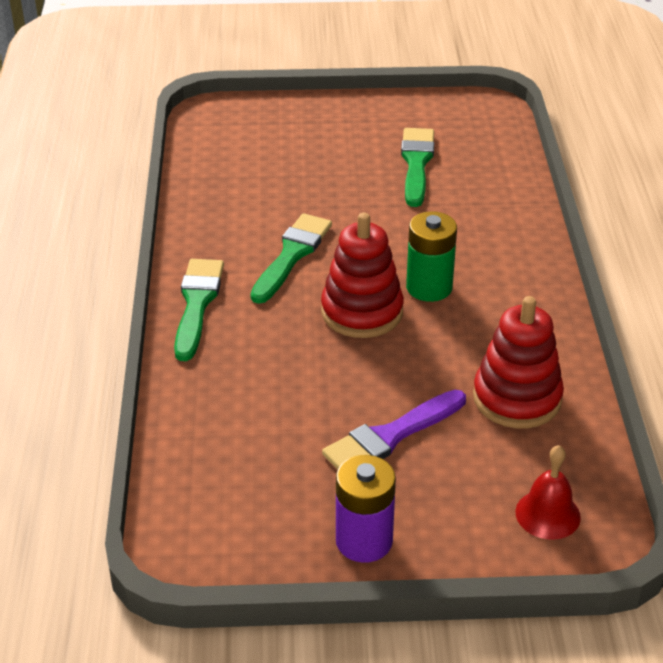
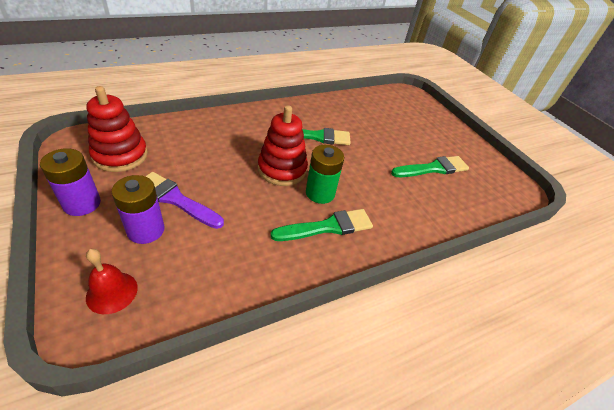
camera: 60 degrees right, 5 degrees up
(197, 304) = (259, 114): green brush -> green brush (327, 227)
(446, 474) = (146, 230): none -> purple battery
(517, 398) = (230, 254): red stacking toy -> red stacking toy (120, 155)

